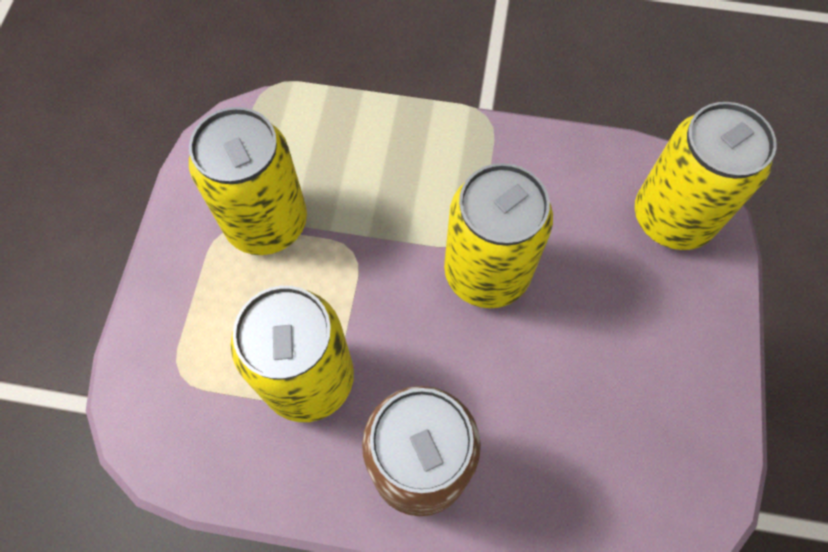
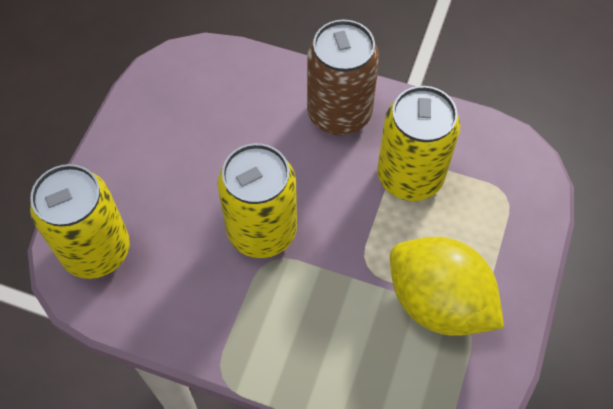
camera: 170 degrees left, 5 degrees down
(267, 223) = (438, 302): yellow can -> yellow lemon

